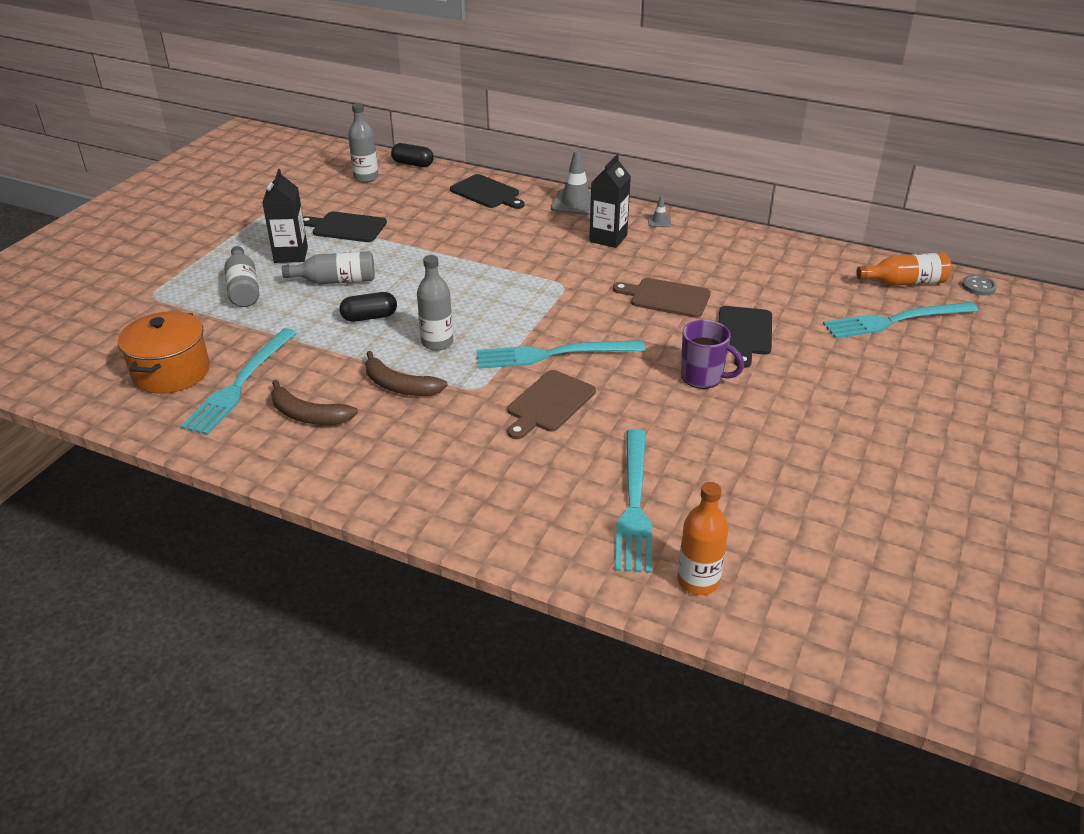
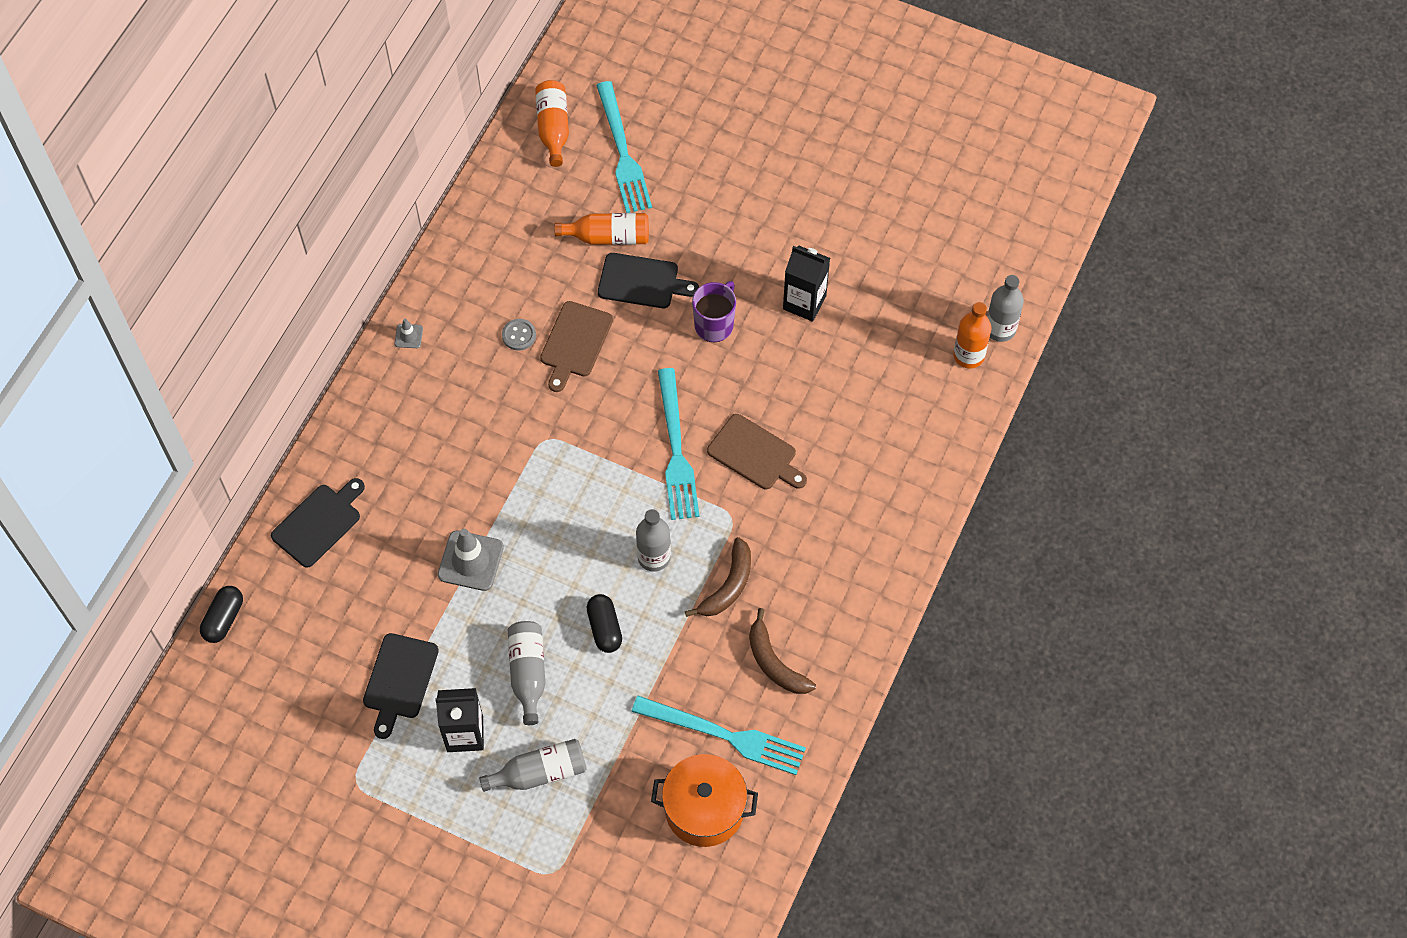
camera: 90 degrees left, 25 degrees up
(308, 415) = (774, 662): brown banana -> brown banana turned 120 degrees clockwise
(366, 177) = (260, 674): grey bottle -> grey bottle (1000, 329)
(575, 203) = (355, 422): grey traffic cone -> grey traffic cone (470, 561)
(608, 238) = (446, 391): black carton -> black carton (804, 302)
(634, 504) = (887, 392): turquoise fork -> none
(790, 314) = (608, 237): none -> orange bottle
(978, 286) = (563, 69): grey button -> grey button (519, 335)

